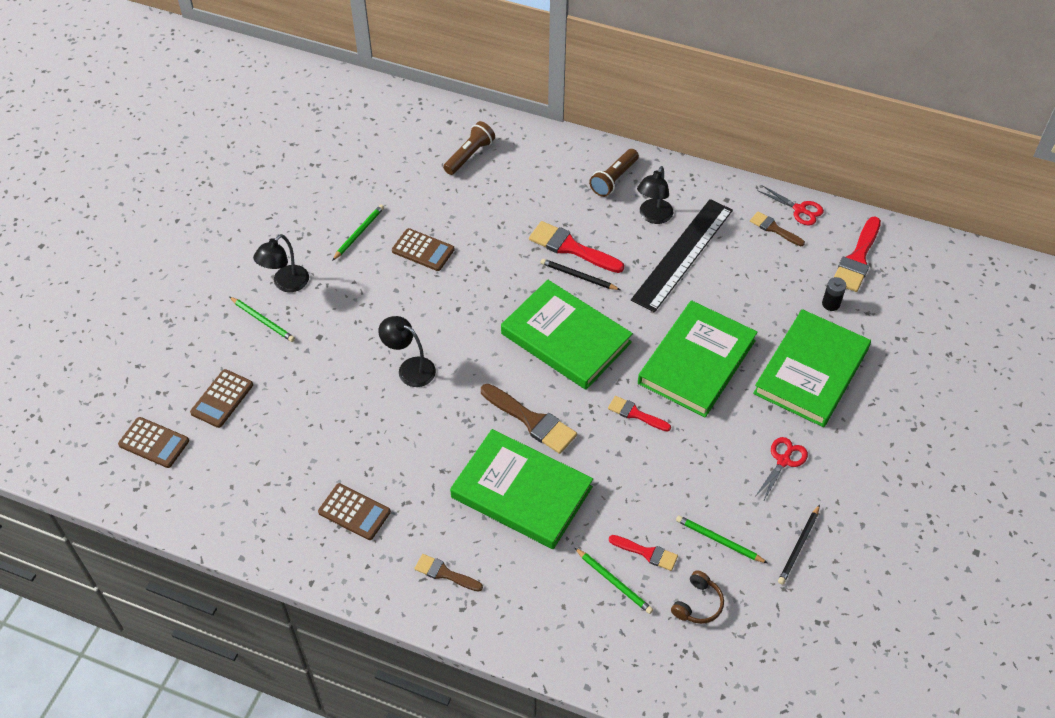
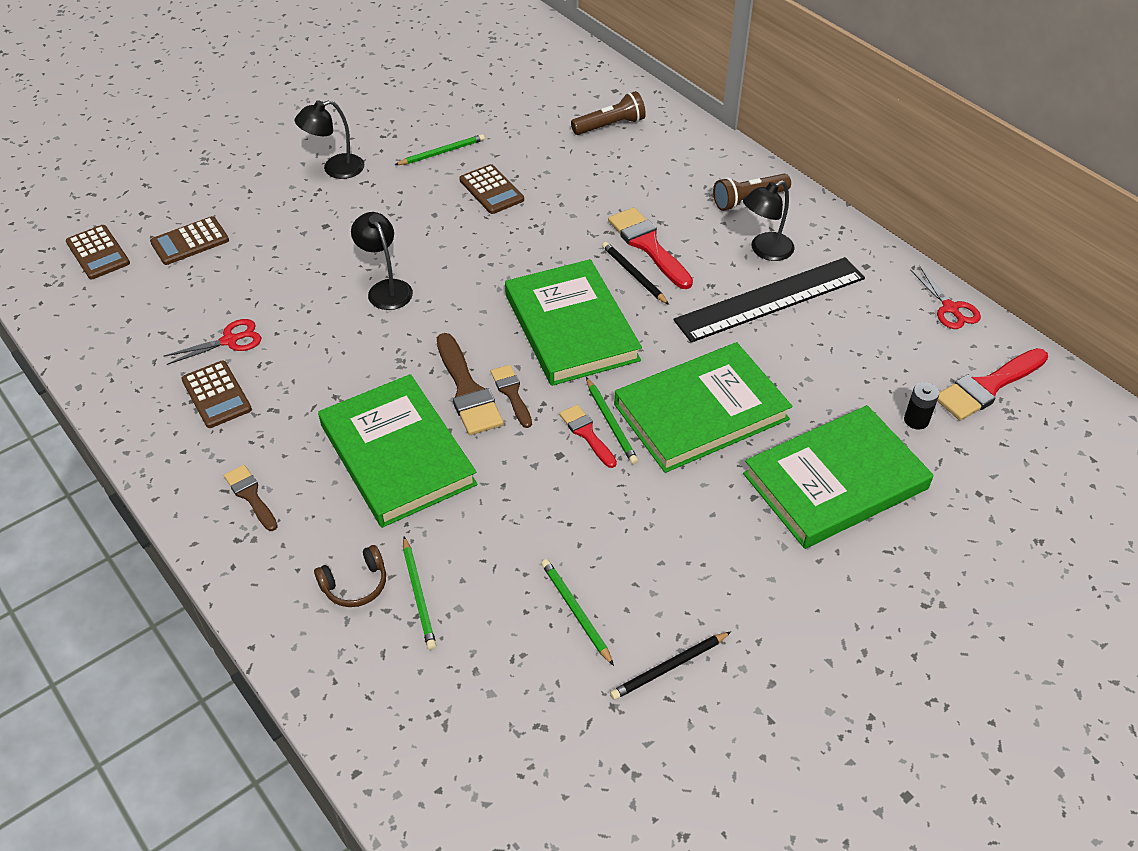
camera: 30 degrees right, 5 degrees down
(263, 320) = (286, 191): green pencil -> green pencil (611, 423)
(647, 553) = (481, 583): red brush -> none
(698, 604) = (494, 669): brown headphones -> brown headphones (355, 585)
(774, 229) = (902, 315): brown brush -> brown brush (511, 393)
(783, 461) = (724, 562): red scissors -> red scissors (230, 340)

